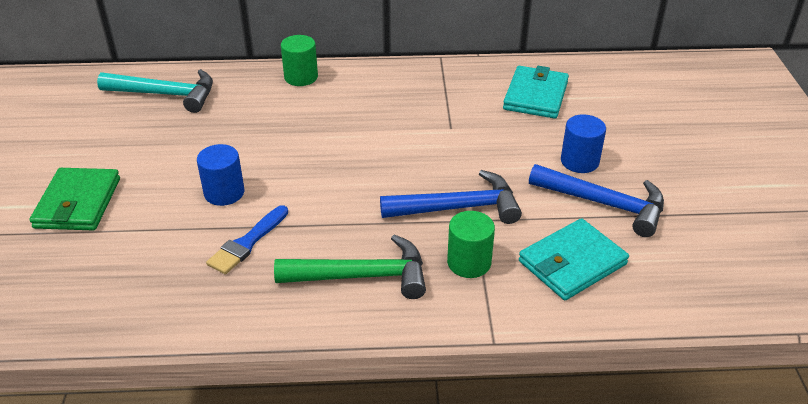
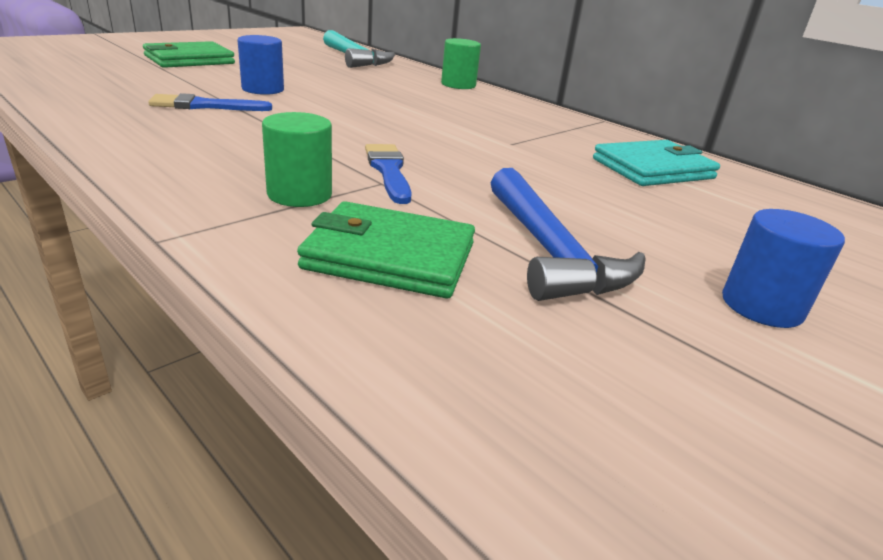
camera: 45 degrees right, 10 degrees down
(362, 276) = (208, 152): green hammer -> none
(458, 208) = (388, 171): blue hammer -> blue brush
(572, 263) = (390, 256): turquoise wallet -> green wallet
(579, 161) = (598, 216): blue cylinder -> blue cylinder (761, 306)

